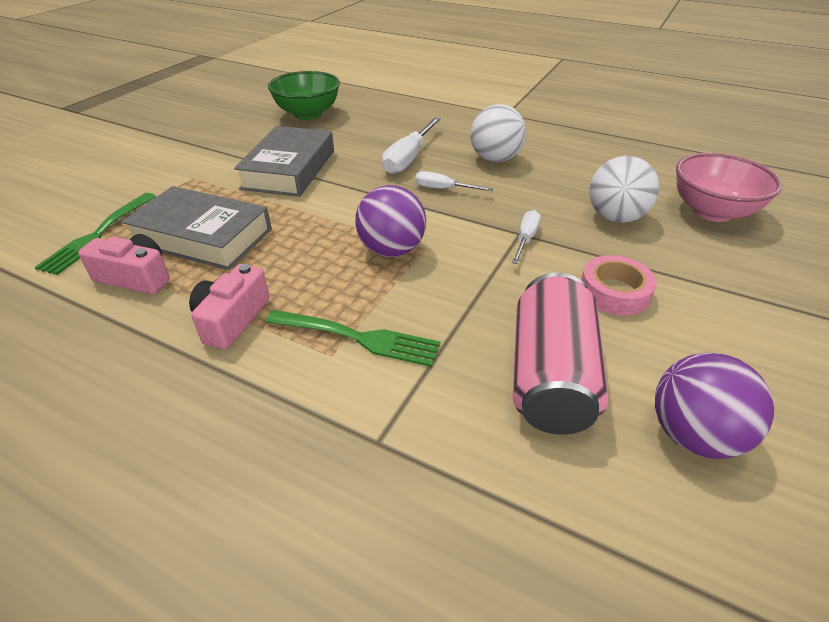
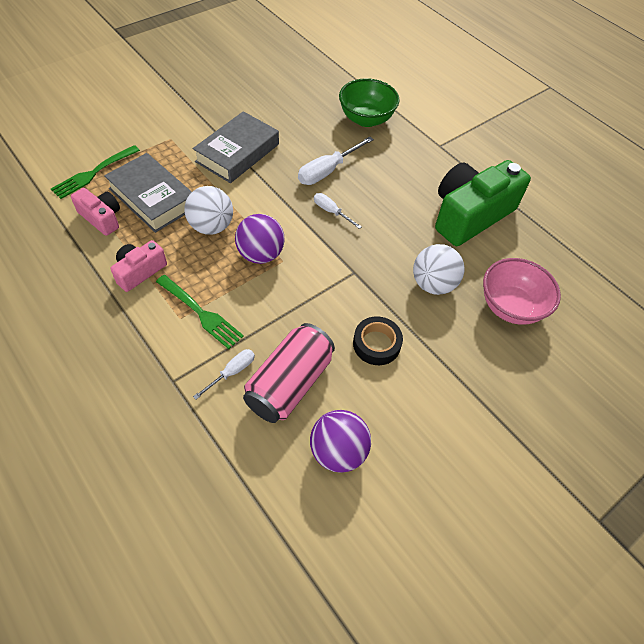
camera: 20 degrees right, 15 degrees up
(308, 114) = (284, 94): green bowl -> green bowl (366, 119)
(495, 159) = (391, 194): white ball -> white ball (211, 226)
(525, 239) = (354, 279): white screwdriver -> white screwdriver (232, 372)
(590, 154) = (470, 215): none -> green camera
(614, 292) = (376, 344): pink tape -> black tape

